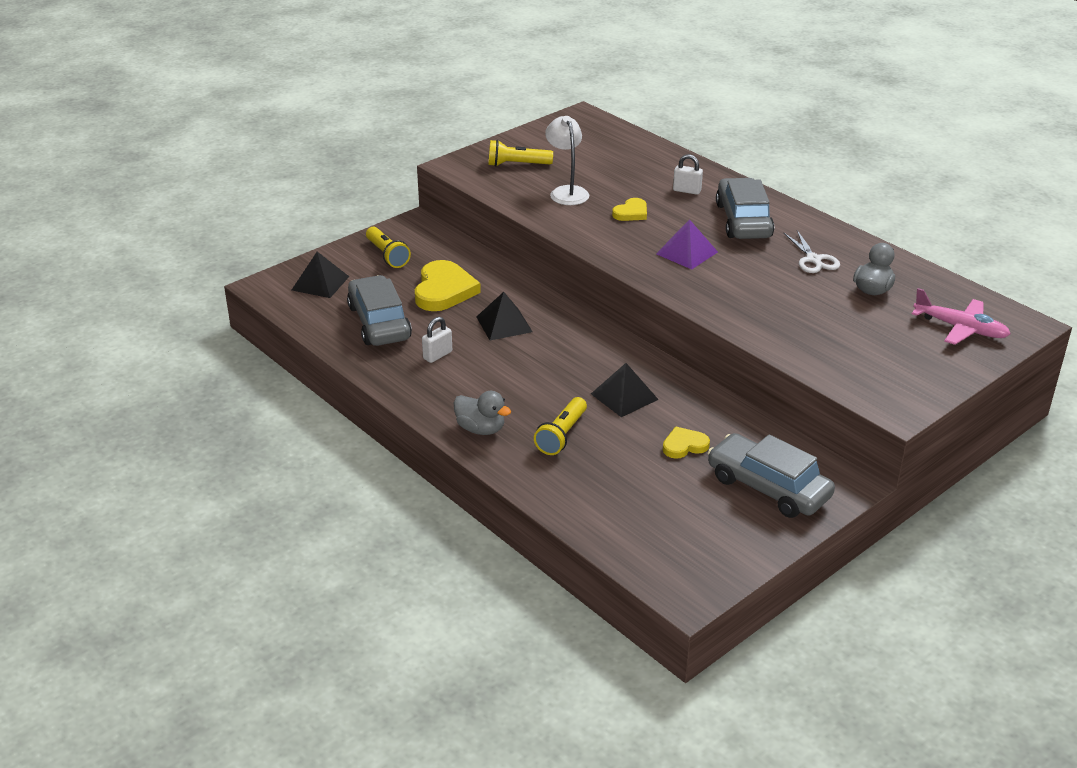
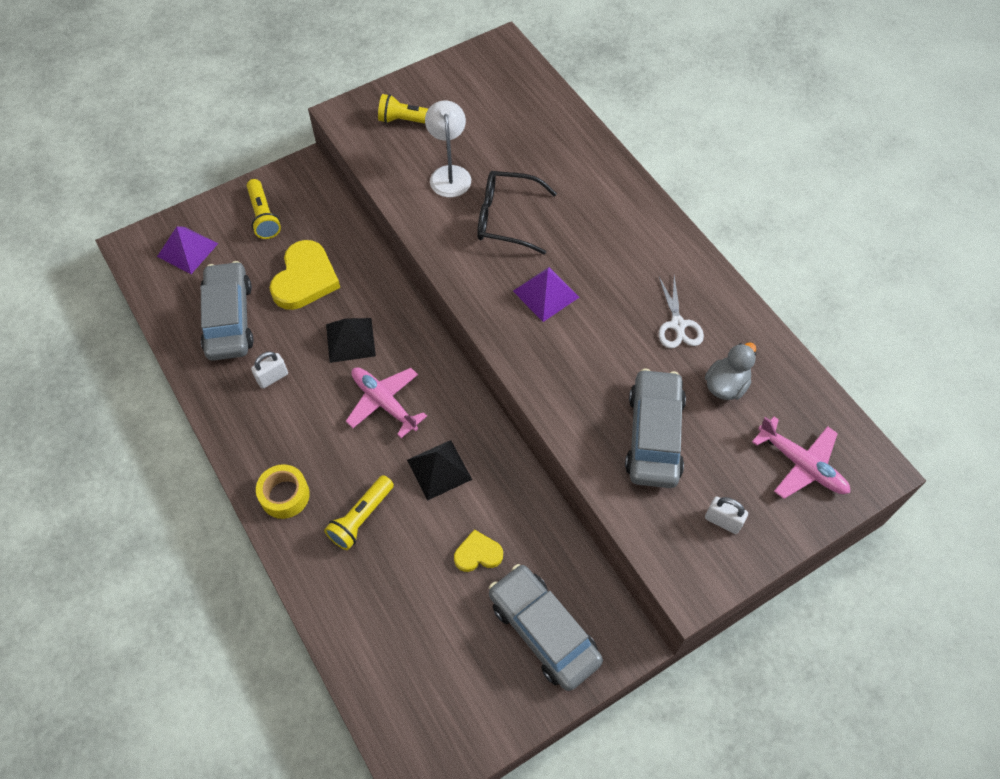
camera: 10 degrees right, 25 degrees up
(320, 283) = (187, 250): black pyramid -> purple pyramid
(481, 429) = (285, 495): grey duck -> yellow tape
(553, 360) = (384, 403): none -> pink plane
(631, 213) = (507, 218): yellow heart -> black glasses
(687, 191) = (576, 189): white padlock -> white padlock (722, 521)
(743, 220) = (622, 248): grey car -> grey car (654, 435)

